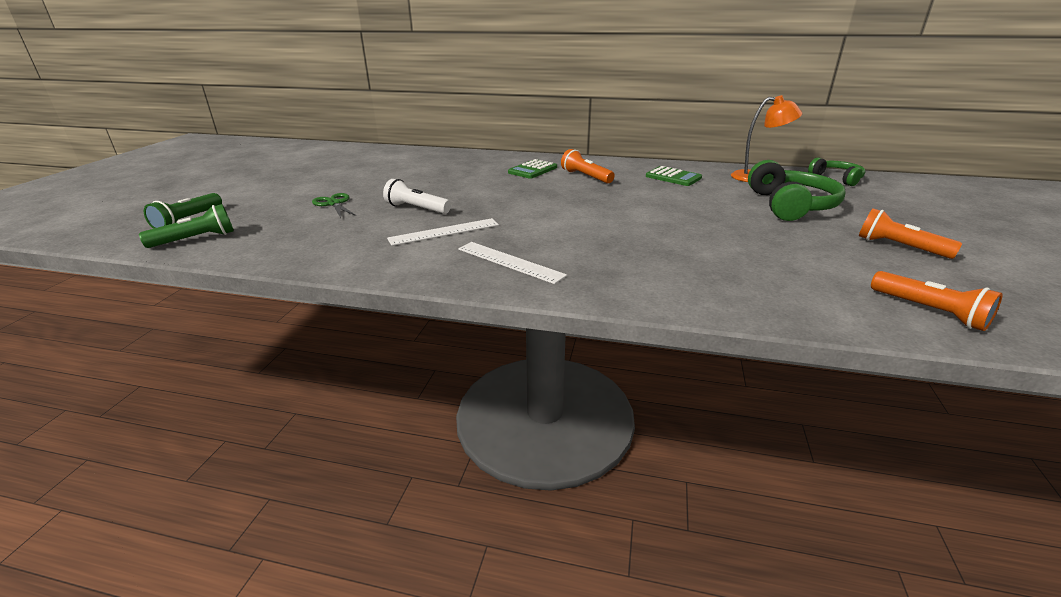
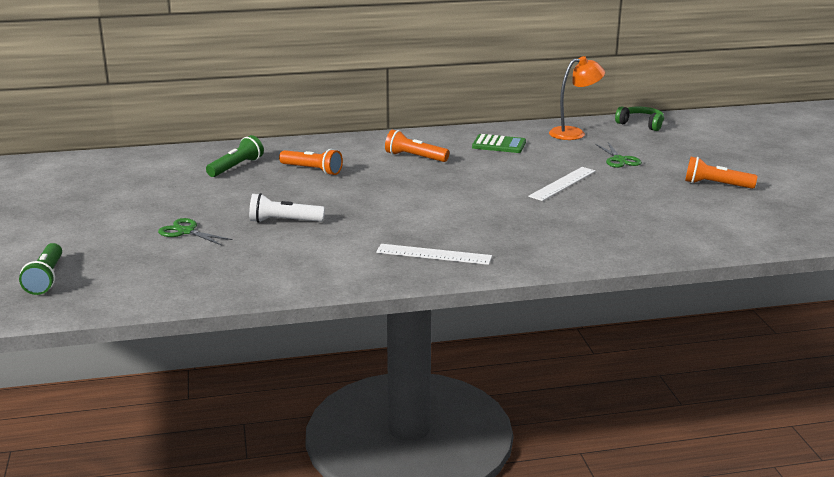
camera: 25 degrees left, 5 degrees down
(196, 239) = (94, 294): green flashlight -> green flashlight (236, 167)
(444, 232) = (342, 239): white ruler -> white ruler (562, 183)
(532, 170) = (352, 157): green calculator -> none
(790, 205) = (619, 160): green headphones -> green scissors
(930, 311) = (752, 231): orange flashlight -> orange flashlight (312, 170)

